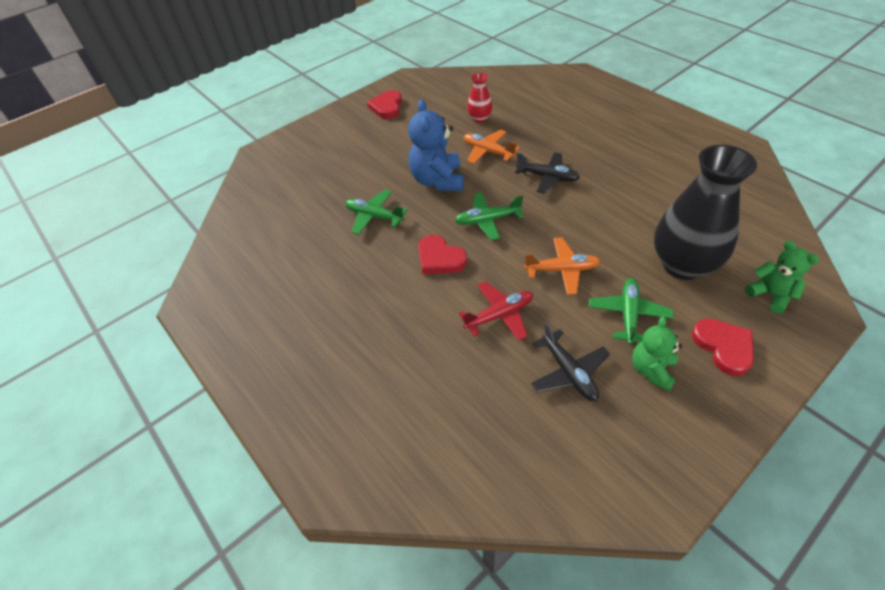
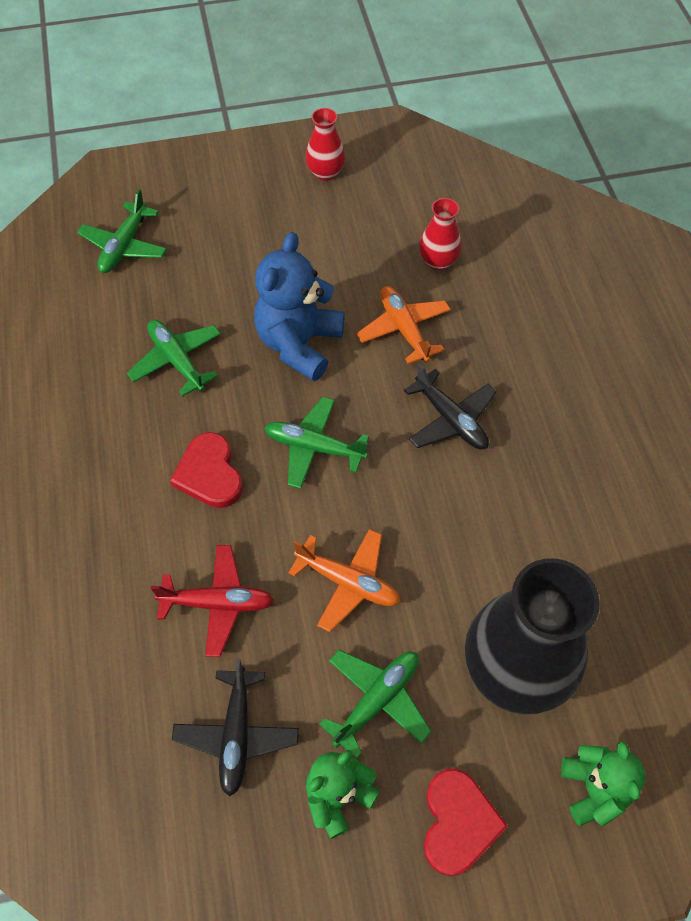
camera: 25 degrees right, 10 degrees up
(297, 180) = (124, 246): none -> green plane
(387, 107) = (325, 173): red heart -> red vase

